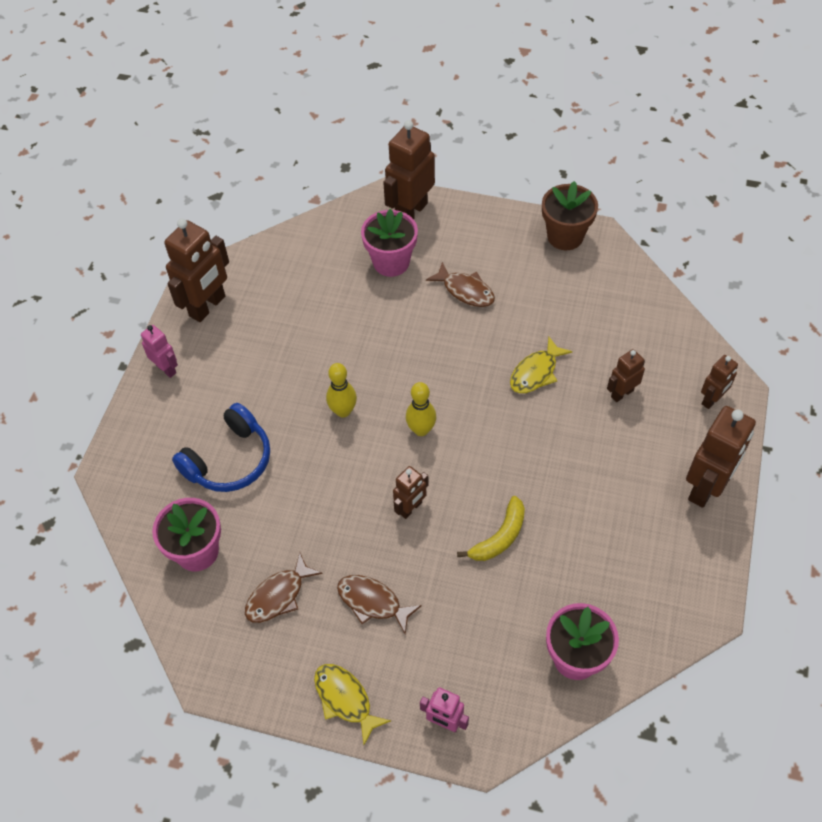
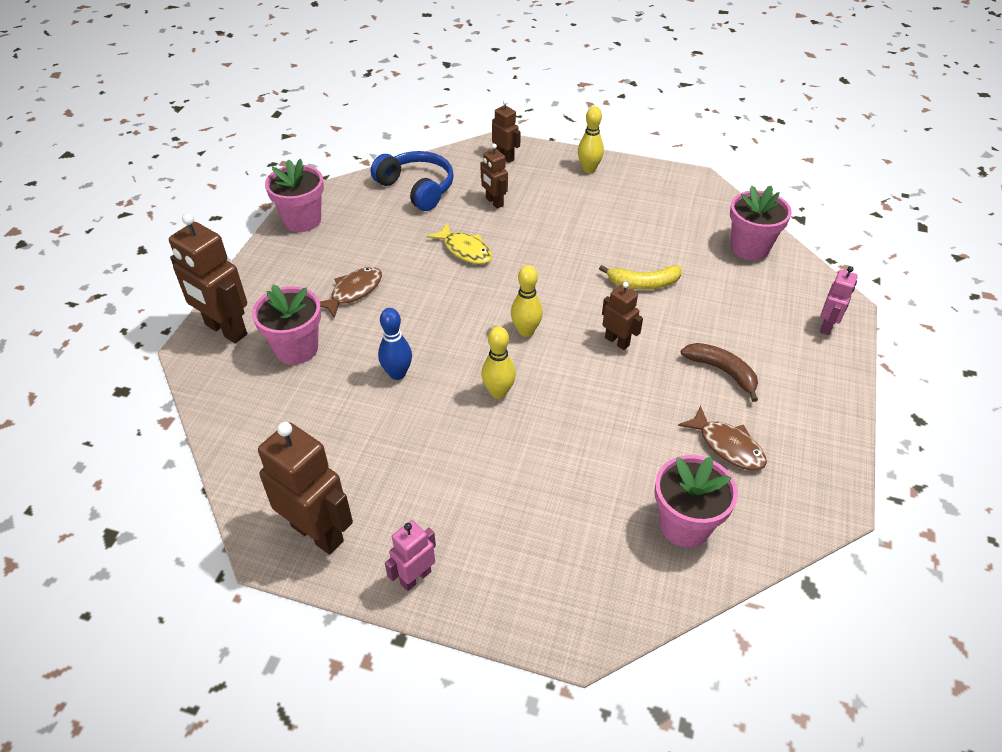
camera: 90 degrees left, 10 degrees down
(229, 460) = (560, 498): blue headphones -> blue headphones (416, 189)
(345, 699) = (825, 392): yellow fish -> none
(364, 335) = (397, 374): none -> blue bowling pin
(372, 602) = (722, 371): brown fish -> brown banana
(499, 537) = (643, 283): yellow banana -> yellow banana turned 135 degrees clockwise
(565, 236) = (302, 220): brown flower pot -> pink flower pot
(705, 487) = (589, 169): brown robot -> yellow bowling pin

